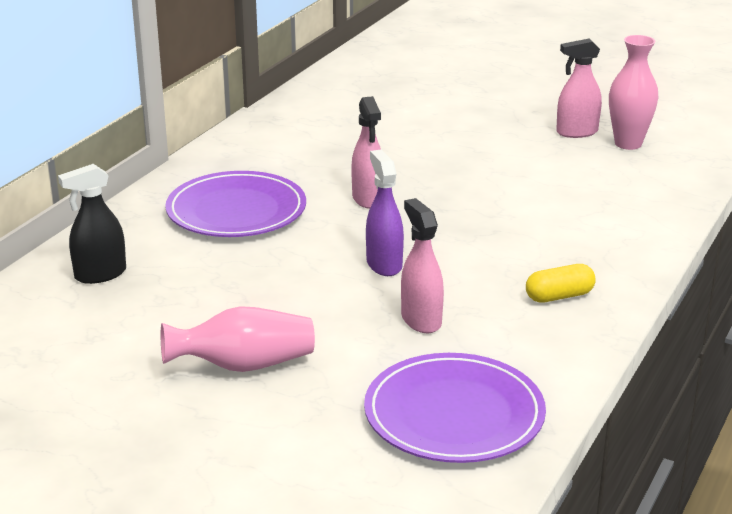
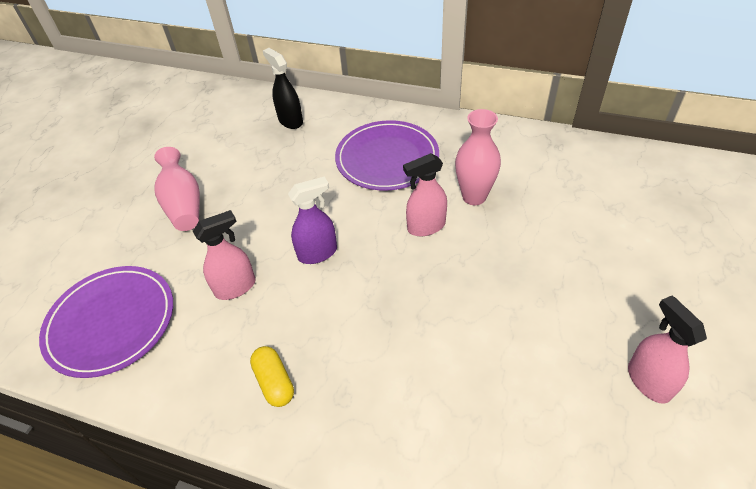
camera: 85 degrees right, 20 degrees up
(628, 144) = (643, 441): pink vase -> pink vase (474, 197)

